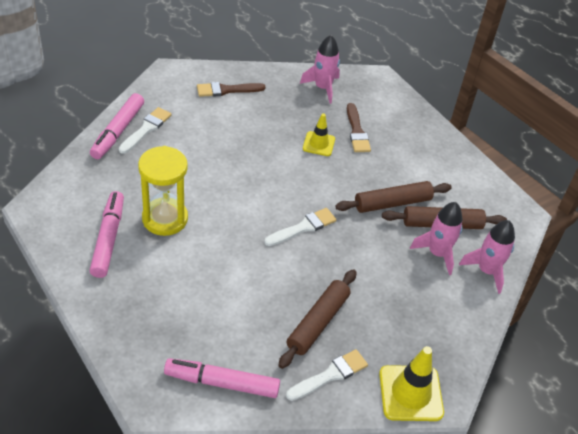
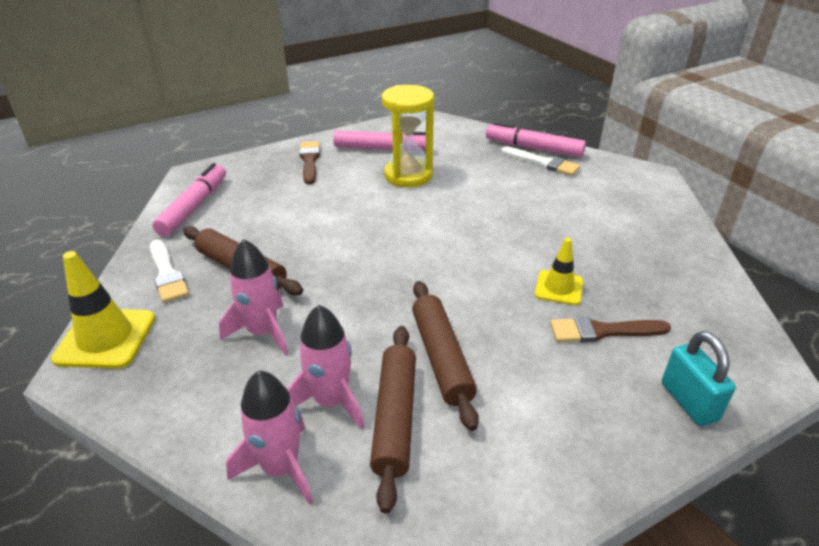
camera: 100 degrees right, 10 degrees down
(227, 90) = (640, 213): brown brush -> brown brush (310, 161)
(303, 227) = (393, 265): white brush -> none
(322, 88) = (697, 300): pink rocket -> pink rocket (263, 332)
(404, 110) = (689, 401): none -> turquoise padlock

